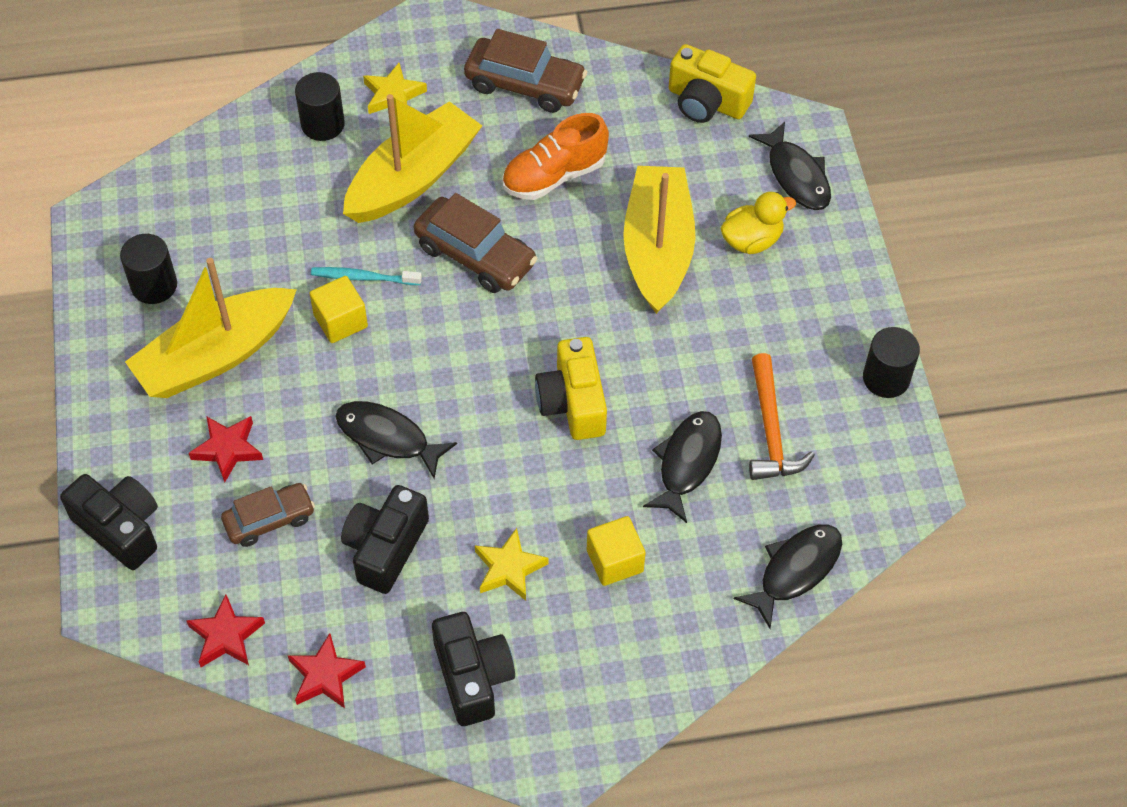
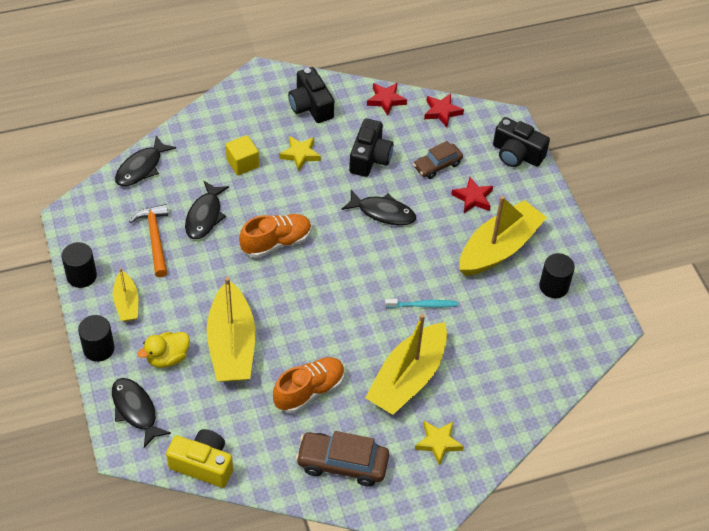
camera: 170 degrees right, 5 degrees down
(323, 124) = (482, 413): black cylinder -> black cylinder (98, 348)
(340, 321) = (429, 276): yellow cube -> none
(475, 255) = (353, 327): brown car -> none
(572, 402) = (276, 242): yellow camera -> orange shoe
(813, 327) = (127, 303): none -> yellow boat

